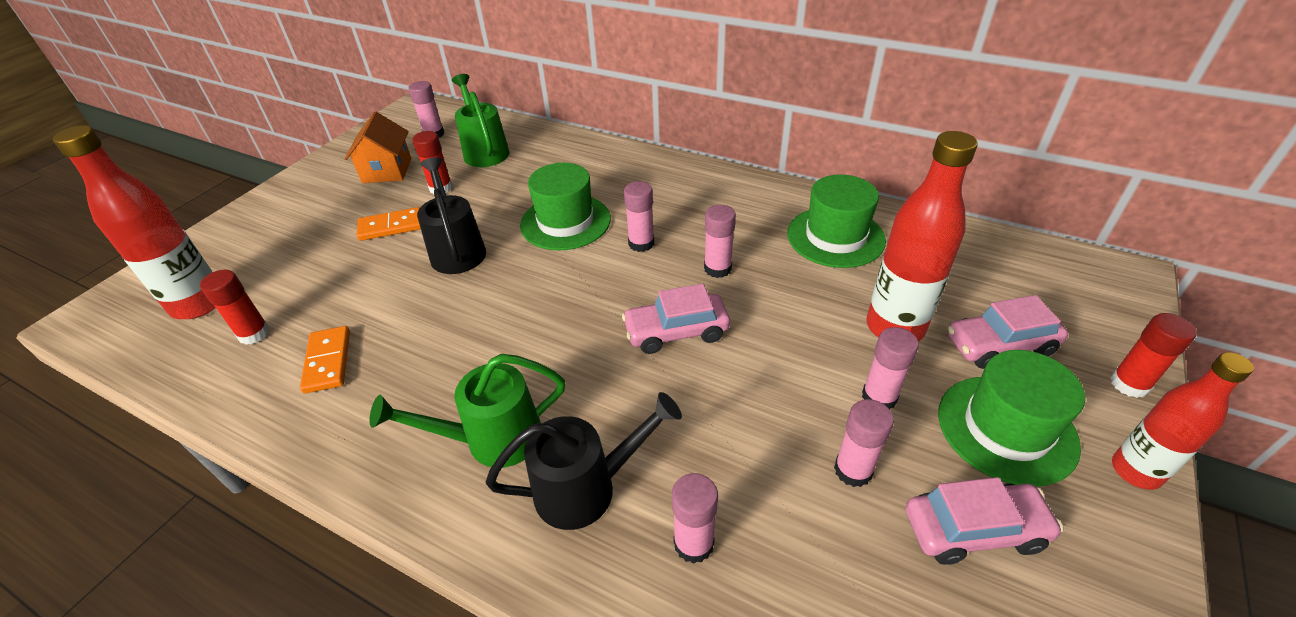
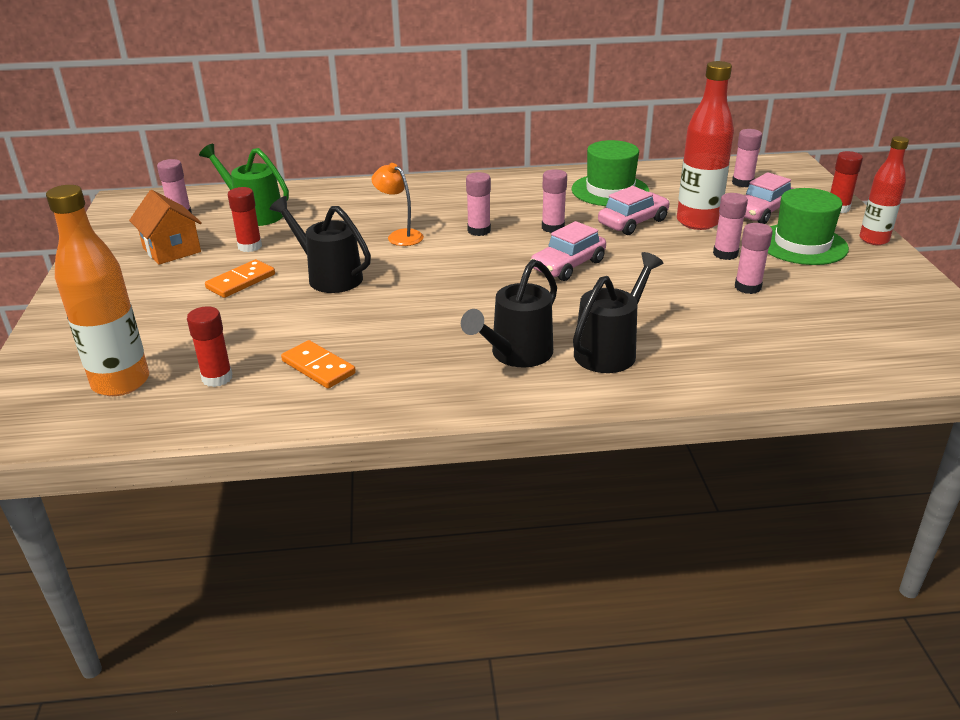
camera: 35 degrees left, 10 degrees down
(198, 304) = (121, 382): red bottle -> orange bottle
(491, 439) = (516, 355): green watering can -> black watering can
(565, 222) = (400, 236): green hat -> orange lamp
(693, 543) = (702, 346): pink glue stick -> pink glue stick (742, 183)
(973, 529) = (829, 286): pink car -> pink car (633, 222)

